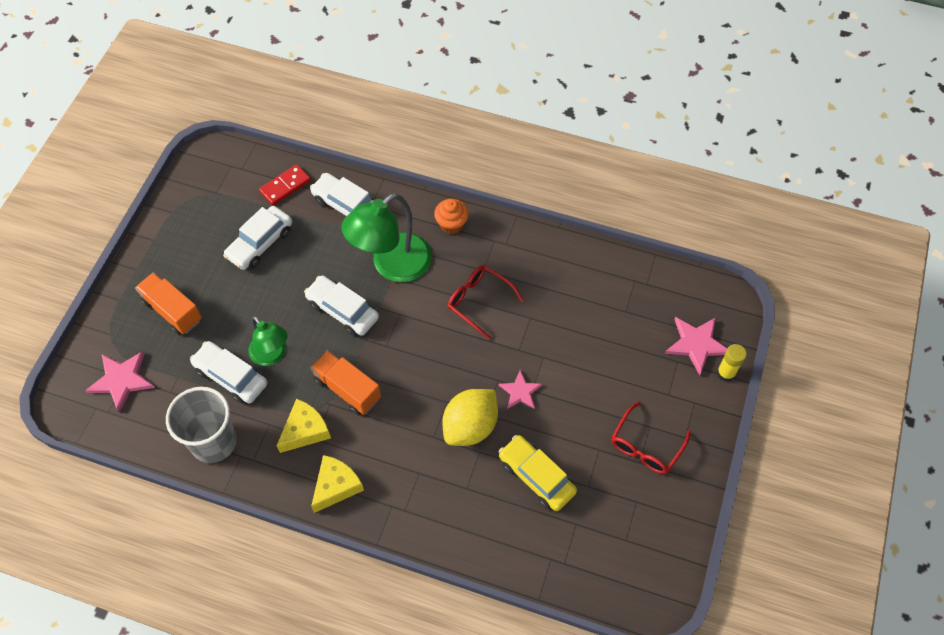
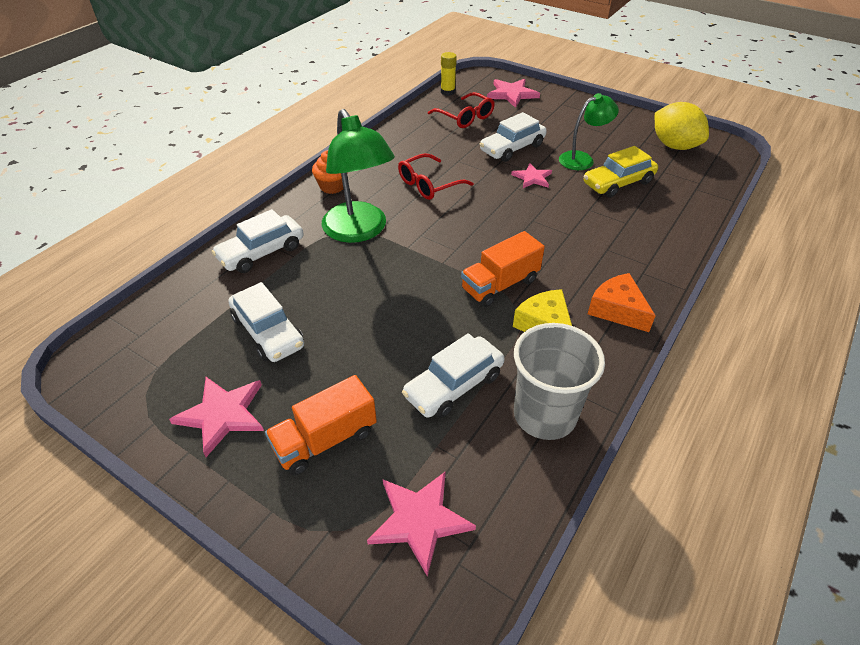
camera: 75 degrees left, 15 degrees down
(183, 246) = (222, 414): none -> pink star
(272, 355) = (436, 341): green lamp -> green lamp (582, 159)
(285, 186) = (198, 298): red domino -> none
(336, 486) = (617, 310): yellow cheese -> orange cheese
(342, 310) = (399, 274): white car -> white car (512, 148)
(470, 426) = (562, 210): yellow lemon -> yellow lemon (674, 146)
(646, 446) = (596, 129): red glasses -> red glasses (465, 117)
(726, 373) = (540, 88): yellow glue stick -> yellow glue stick (447, 92)

